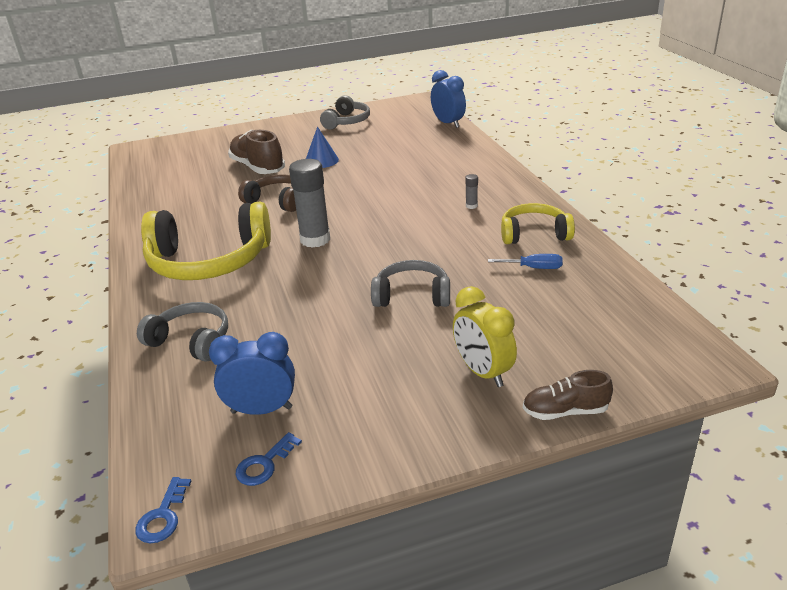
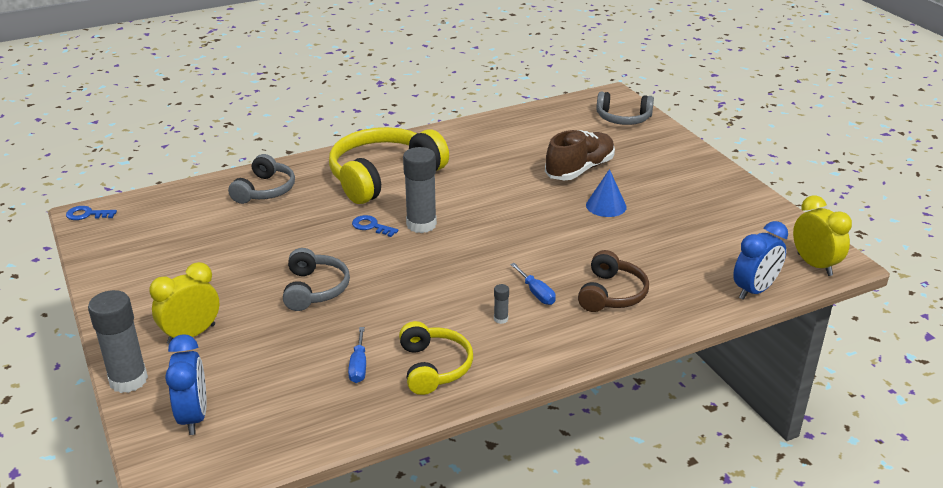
camera: 80 degrees right, 0 degrees up
(209, 261) = (383, 176): yellow headphones -> yellow headphones turned 60 degrees clockwise
(261, 410) = (174, 233): blue clock -> blue clock (194, 416)
(264, 464) = (118, 243): blue key -> blue key (371, 226)
(277, 201) = (501, 192): brown headphones -> brown headphones (611, 294)
(347, 121) = (731, 209): grey headphones -> grey headphones (623, 118)
(423, 106) = (814, 265): none -> yellow clock
(438, 191) = (536, 293): none -> blue screwdriver
(565, 411) = (128, 380): brown shoe -> grey glue stick

